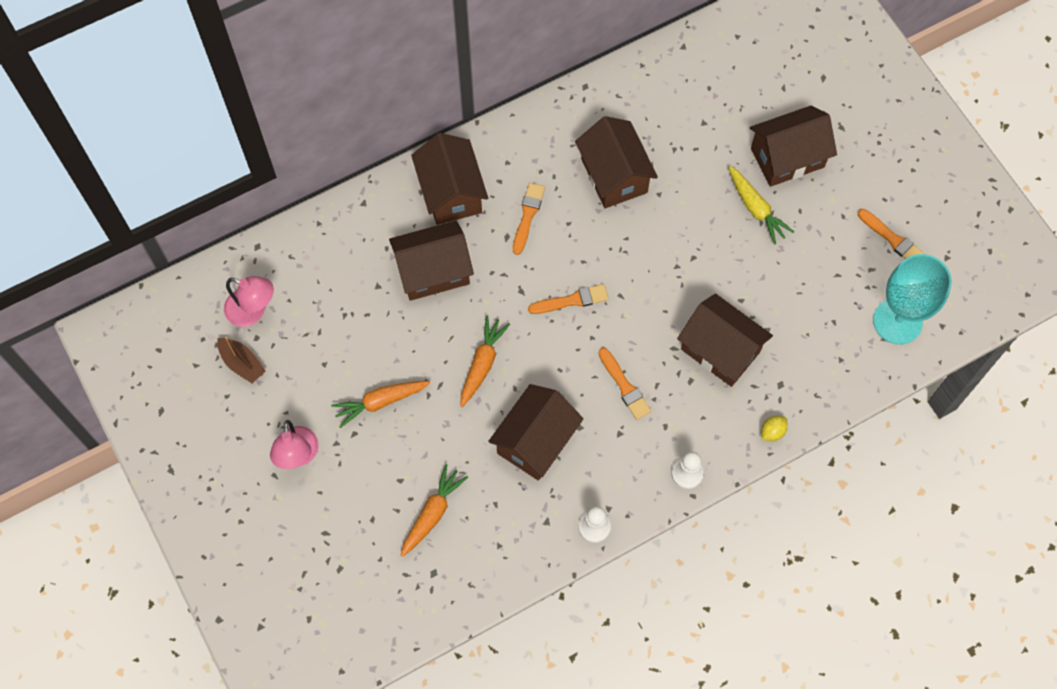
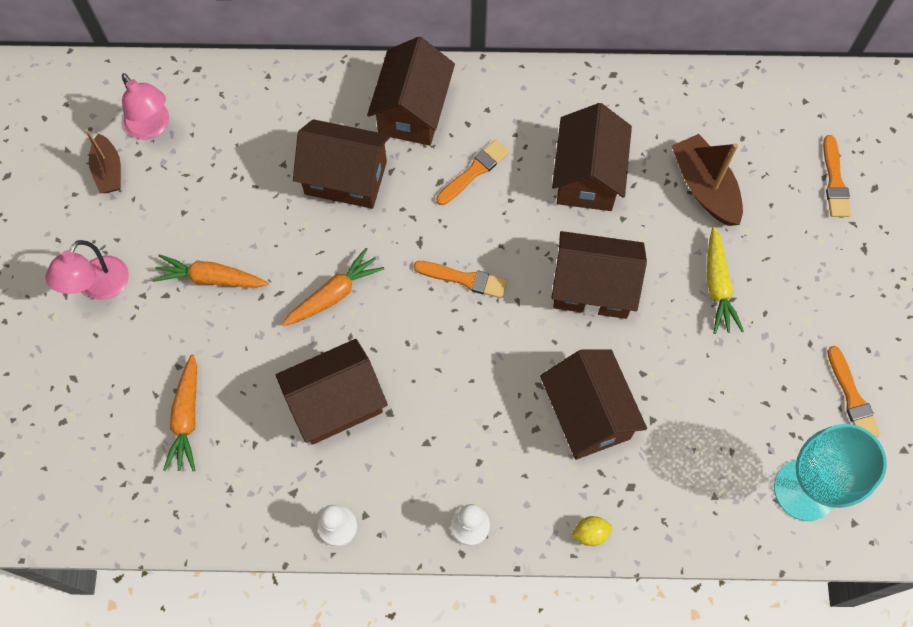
camera: 30 degrees right, 0 degrees up
(432, 513) = (187, 418): orange carrot -> orange carrot turned 120 degrees clockwise
(624, 386) = (462, 396): orange brush -> orange brush (834, 181)
(704, 140) = (704, 187): none -> brown boat
(787, 158) = (784, 251): brown house -> brown house (593, 287)

